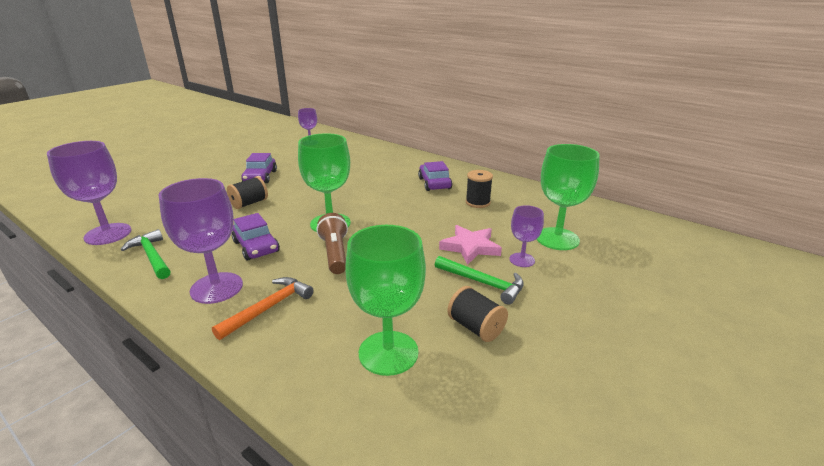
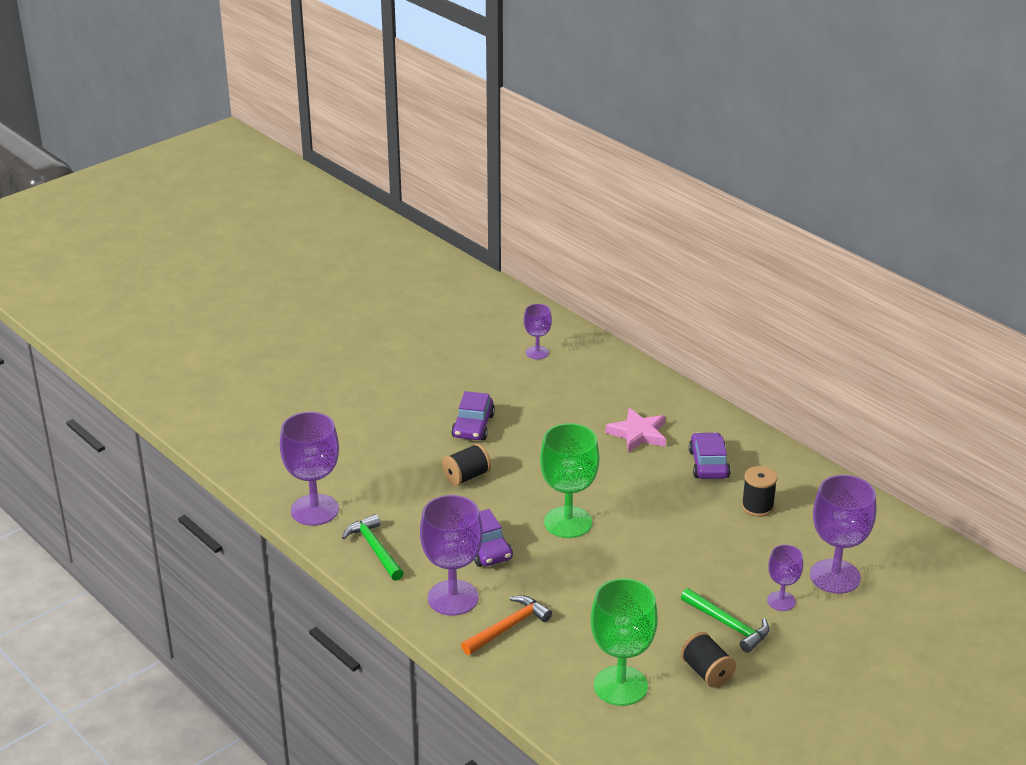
camera: 10 degrees right, 5 degrees up
(335, 253) = (573, 568): brown flashlight -> none
(470, 247) = (728, 577): pink star -> pink star (638, 434)
(557, 239) = (835, 576): green goblet -> purple goblet

